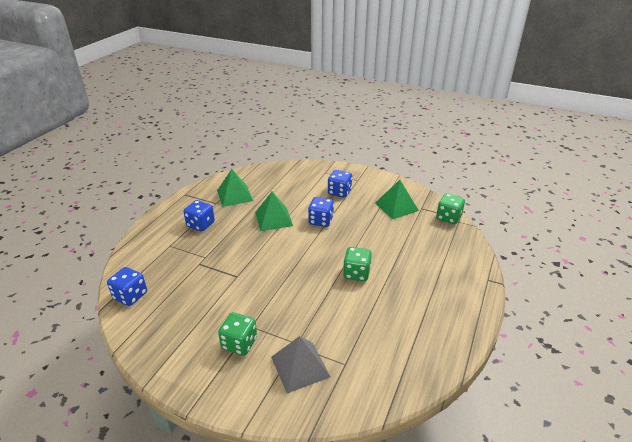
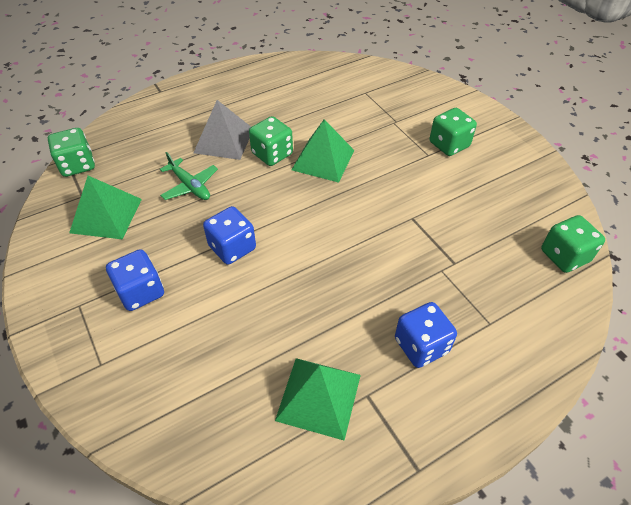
camera: 145 degrees left, 15 degrees up
(130, 296) = (564, 256): blue dice -> green dice
(273, 218) = (295, 291): green pyramid -> green pyramid (323, 160)
(300, 366) = (404, 106): grey pyramid -> grey pyramid (224, 140)
(378, 235) = (190, 186): none -> green plane

